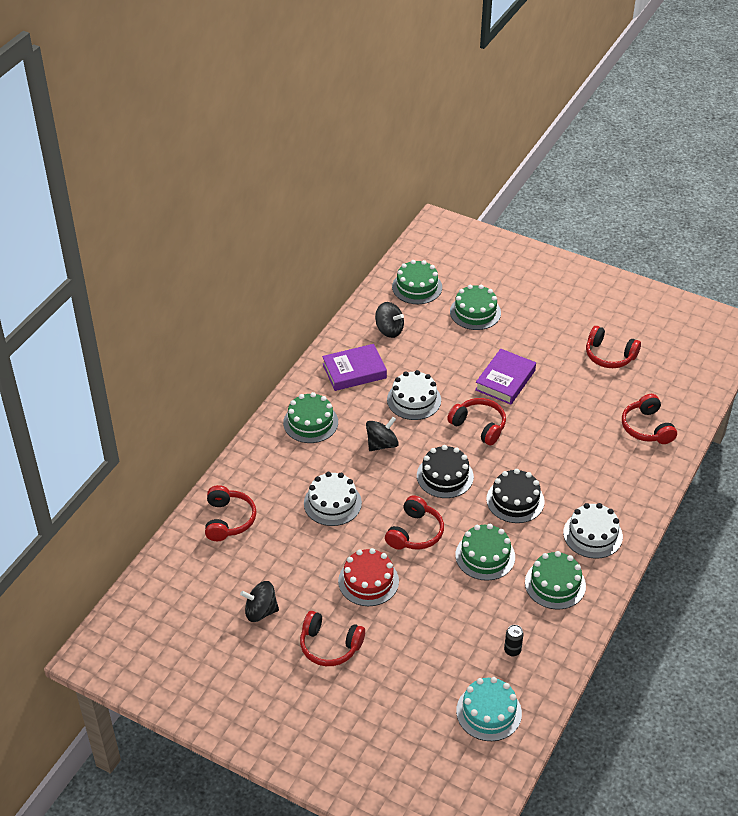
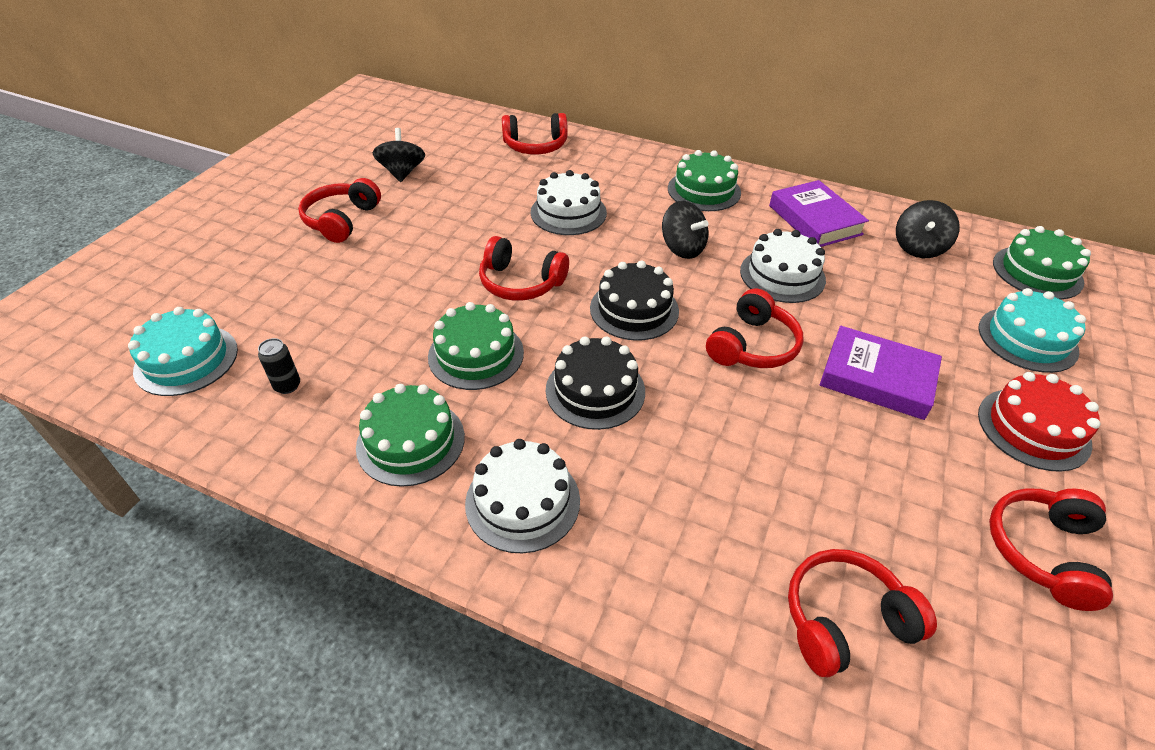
camera: 85 degrees right, 0 degrees up
(368, 581) = (438, 245): red cake -> red cake (1033, 428)
(475, 312) = (1027, 339): green cake -> turquoise cake

